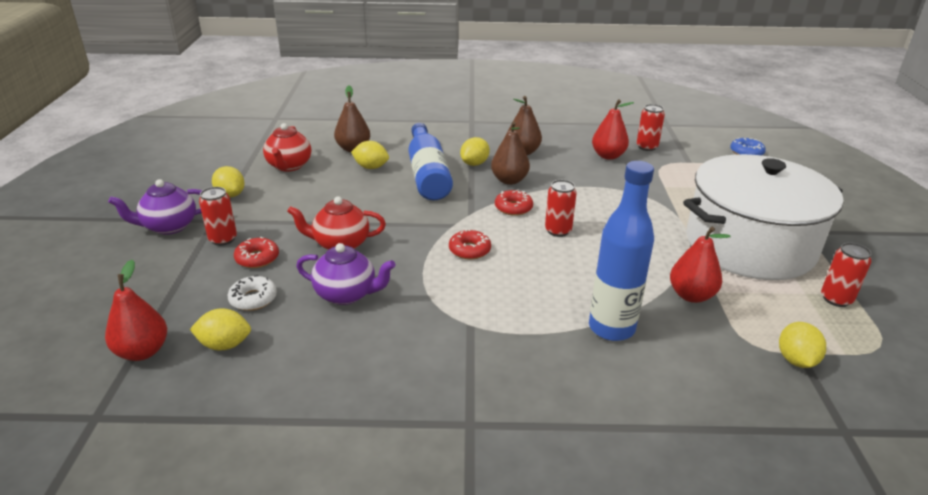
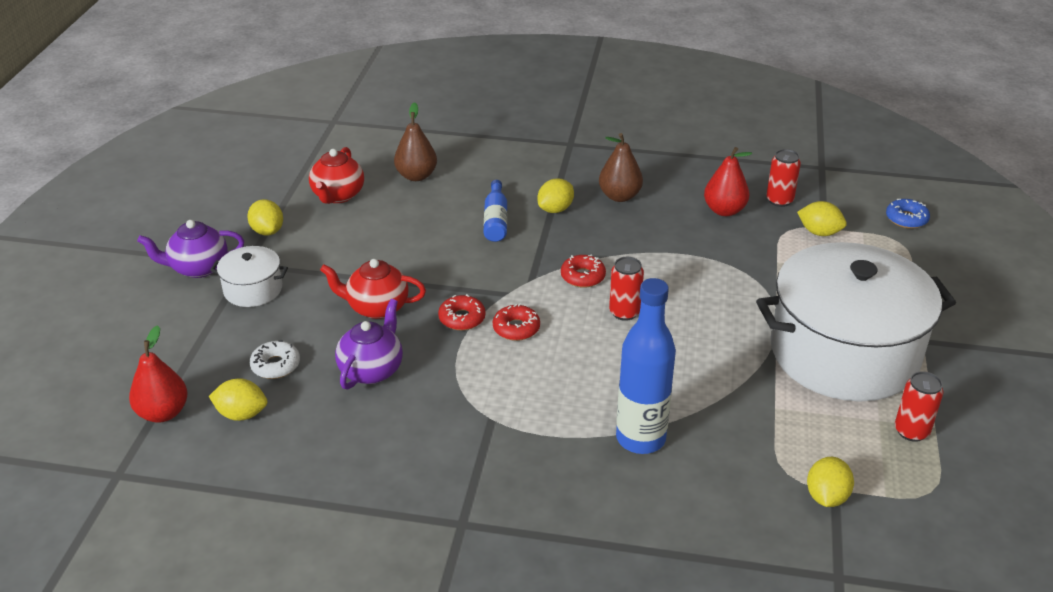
camera: 10 degrees right, 5 degrees up
(223, 239) = (253, 289): red can -> white pot
(257, 258) = (286, 317): red donut -> red donut (462, 318)
(347, 294) = (372, 370): purple teapot -> purple teapot turned 90 degrees counterclockwise
(371, 167) = (431, 205): yellow lemon -> yellow lemon (819, 232)
(428, 174) = (496, 220): blue bottle -> blue bottle, size x0.57
(509, 180) = (590, 237): brown pear -> none
(691, 295) = (745, 409): red pear -> none

